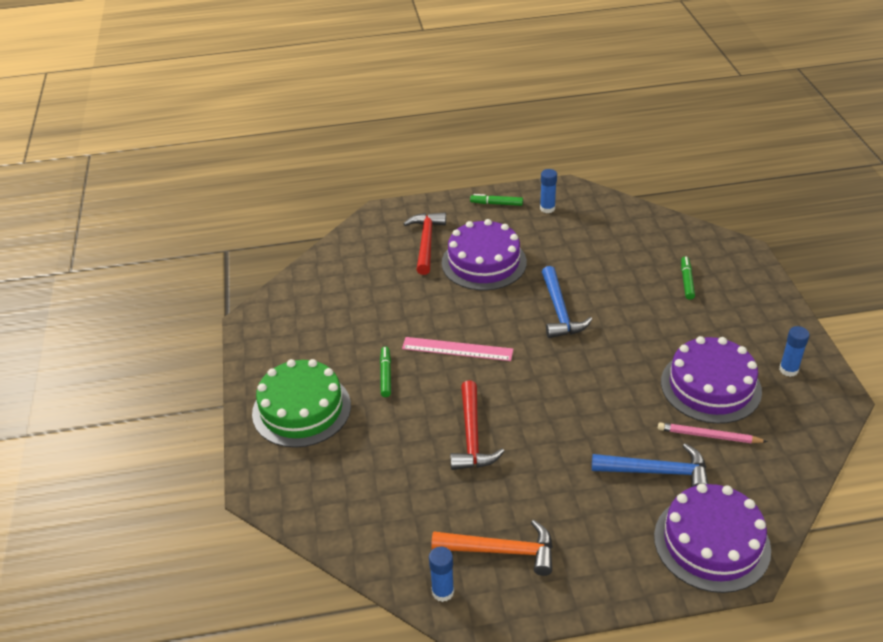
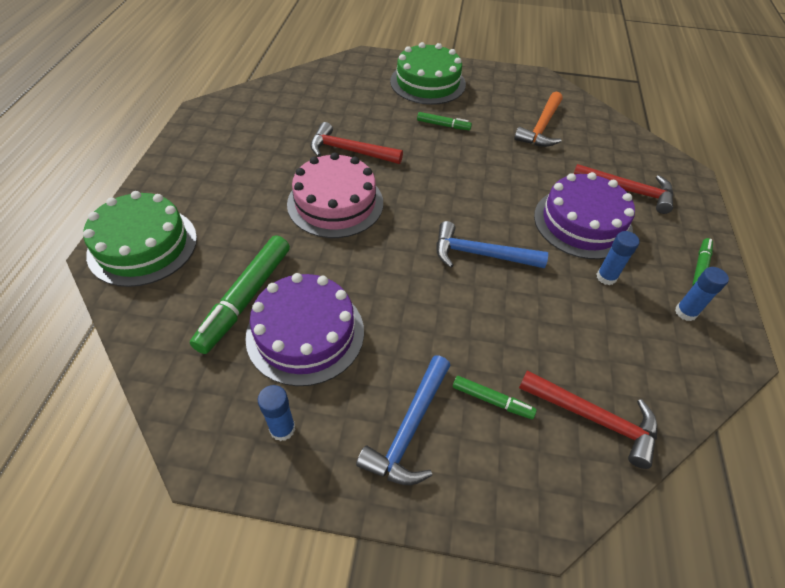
camera: 105 degrees right, 10 degrees up
(443, 592) = (229, 105): blue glue stick -> blue glue stick (606, 277)
(457, 349) = (455, 170): pink ruler -> none
(501, 550) = (237, 135): orange hammer -> orange hammer (541, 127)
(558, 419) = (335, 203): none -> pink cake
(656, 471) = (236, 242): blue hammer -> blue hammer (410, 428)
(664, 239) = (593, 418): none -> red hammer
(708, 436) = (245, 298): pink pencil -> green marker
(711, 542) = (143, 245): purple cake -> green cake

